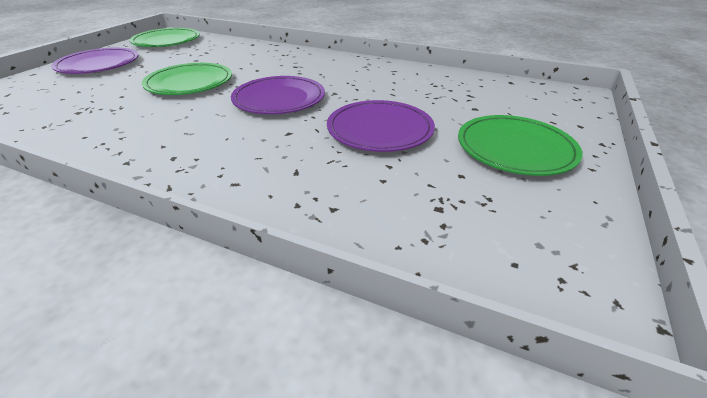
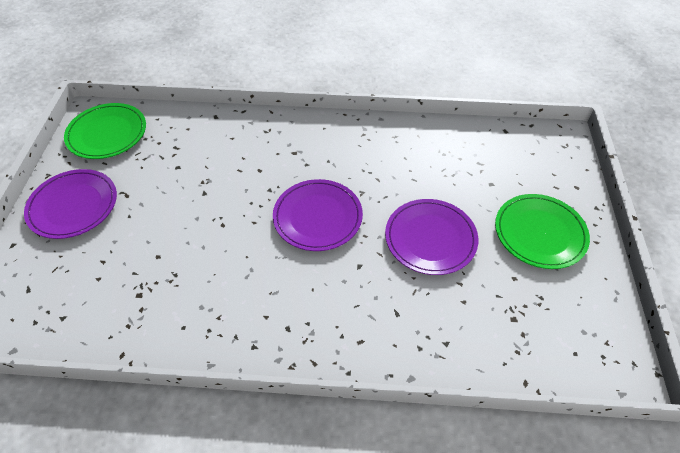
camera: 20 degrees left, 15 degrees up
(189, 83) = (209, 214): green plate -> none

